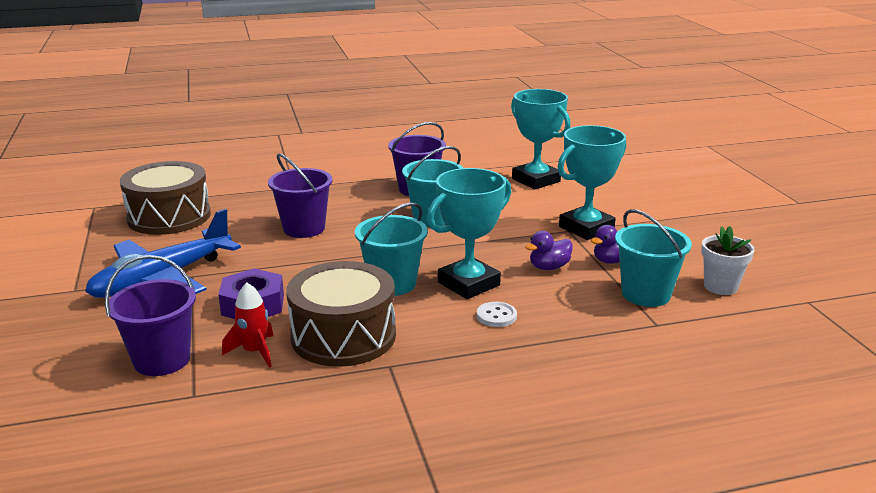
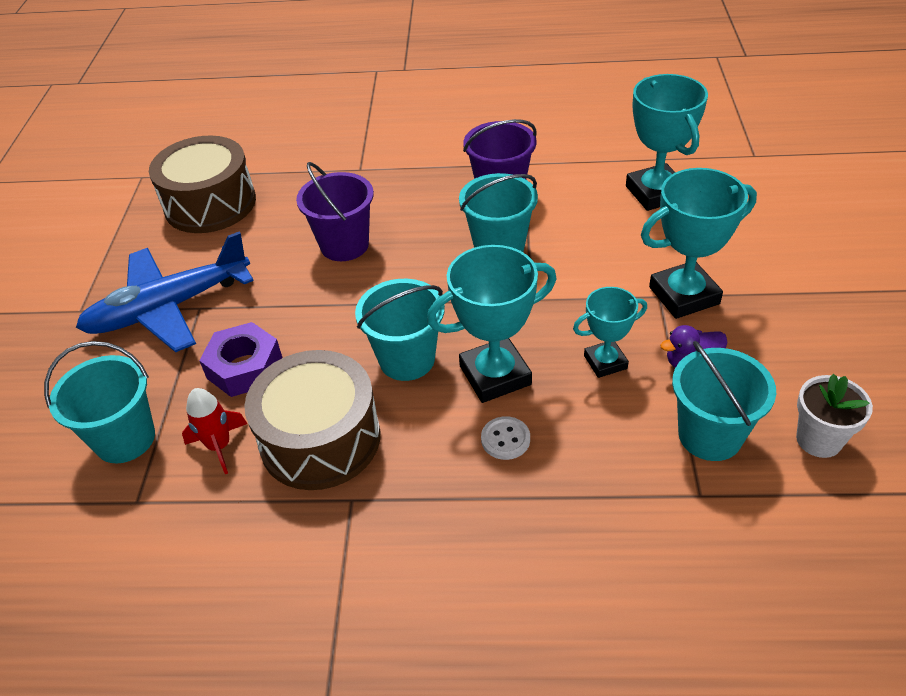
camera: 20 degrees right, 20 degrees up
(162, 360) = (125, 439): purple bucket -> turquoise bucket
(549, 267) = (605, 362): purple duck -> turquoise trophy

